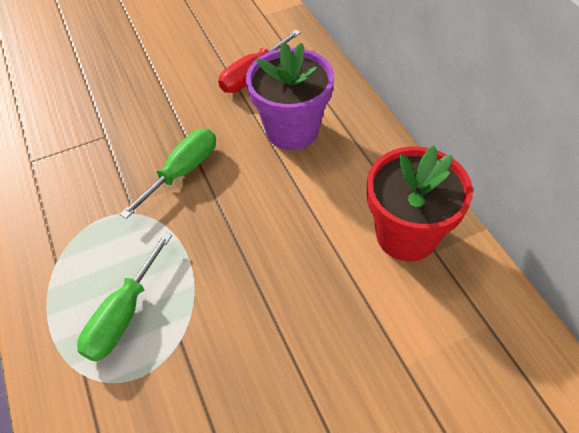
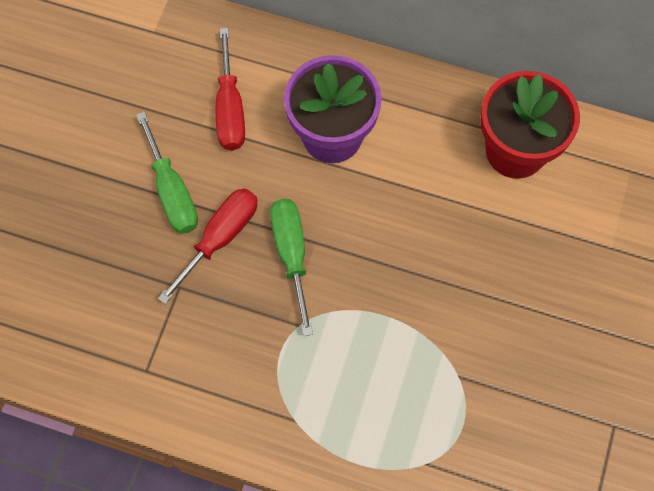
camera: 50 degrees left, 15 degrees up
(124, 314) = (398, 400): green screwdriver -> green screwdriver (172, 192)
(159, 131) = (220, 238): none -> red screwdriver

